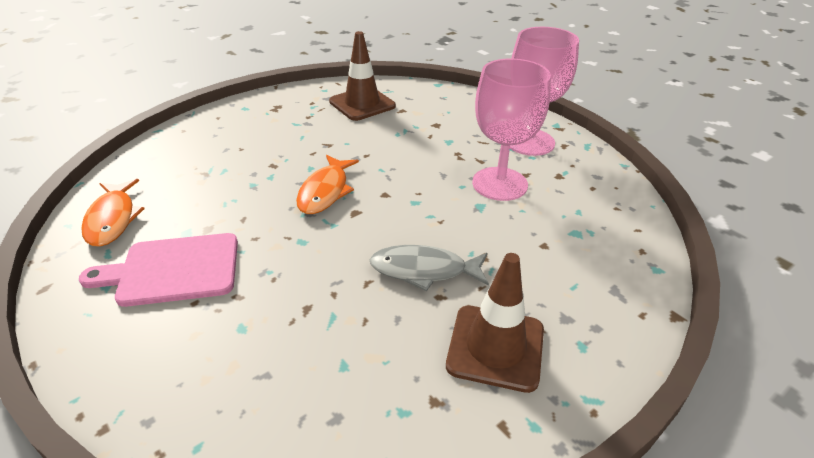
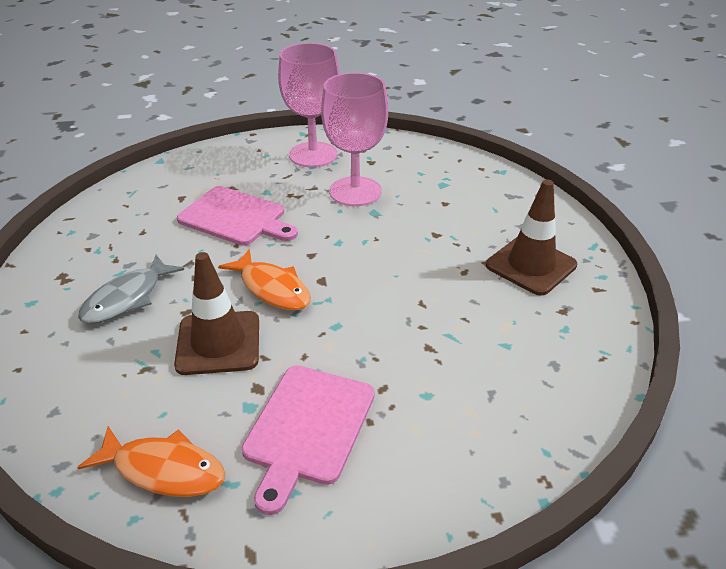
camera: 60 degrees left, 0 degrees up
(362, 104) = (137, 216): brown traffic cone -> brown traffic cone (218, 343)
(400, 141) = (235, 217): none -> pink cutting board
(424, 270) = (430, 268): grey fish -> grey fish (127, 298)

